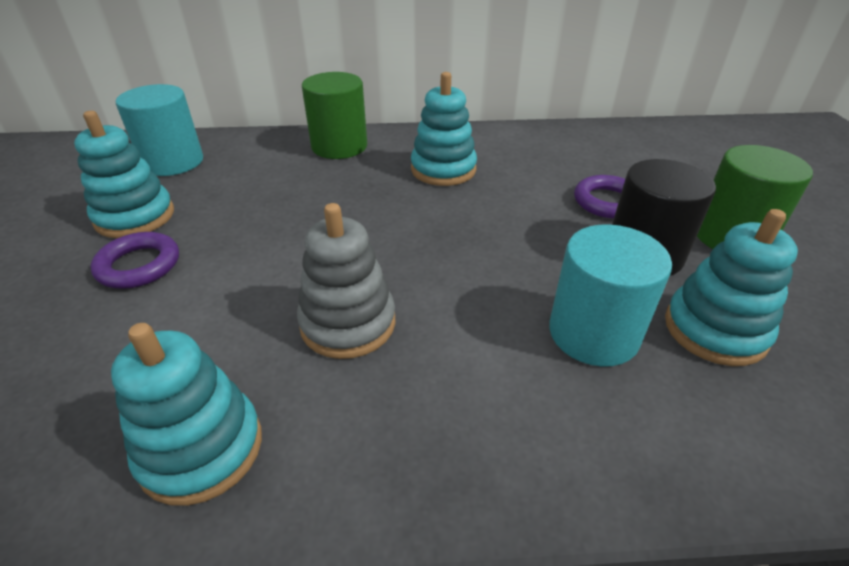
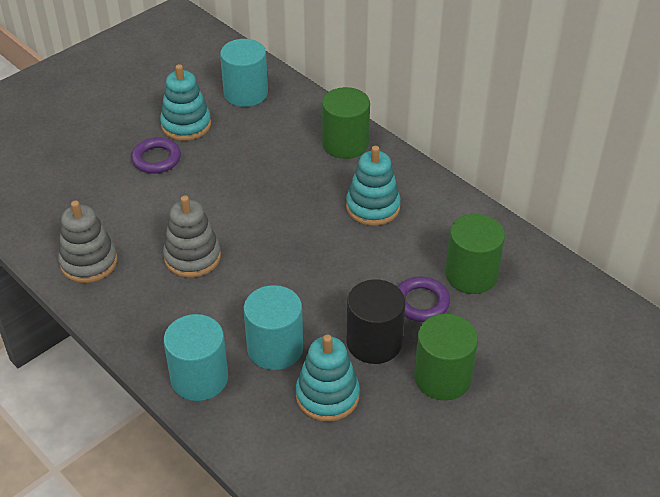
camera: 50 degrees right, 5 degrees up
(201, 448) = (89, 262): turquoise stacking toy -> grey stacking toy
(594, 164) = (471, 275): none -> green cylinder
(596, 445) = (199, 378): none -> turquoise cylinder

